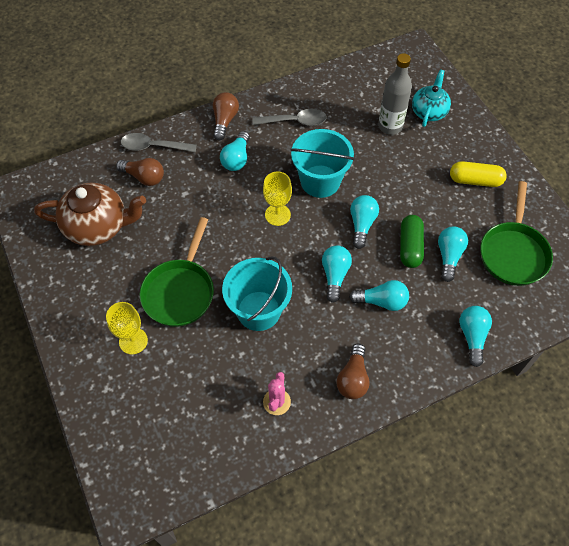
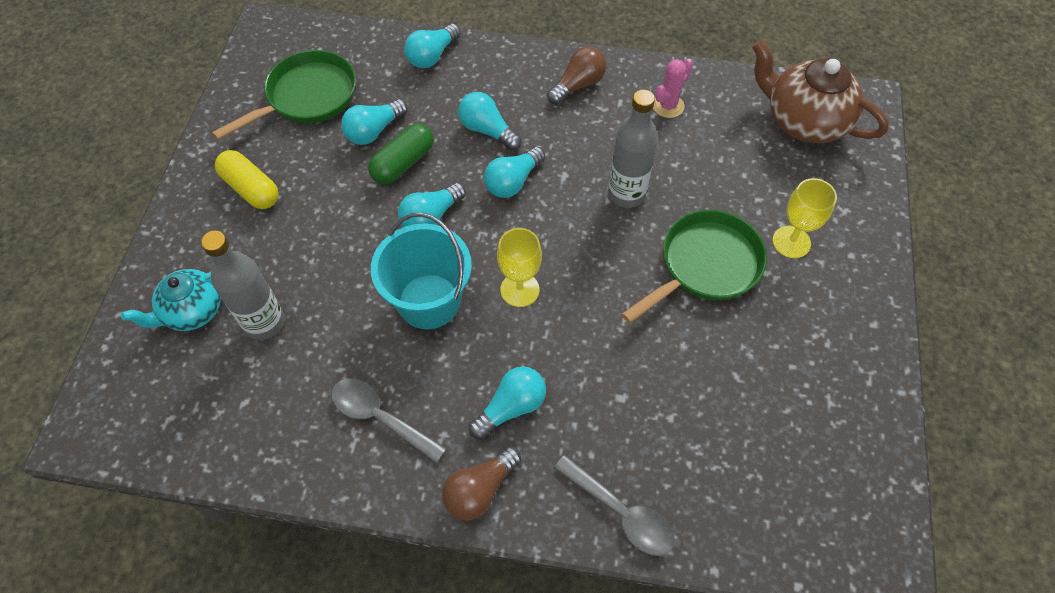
camera: 145 degrees left, 0 degrees up
(98, 226) = (773, 420): brown teapot -> brown teapot (804, 121)
(144, 177) = (665, 463): brown light bulb -> none
(259, 311) = (626, 194): turquoise bucket -> grey bottle

